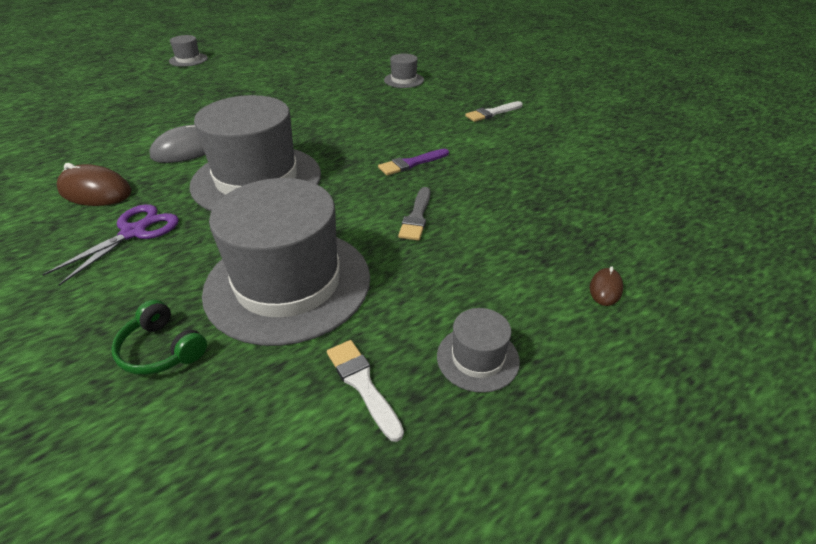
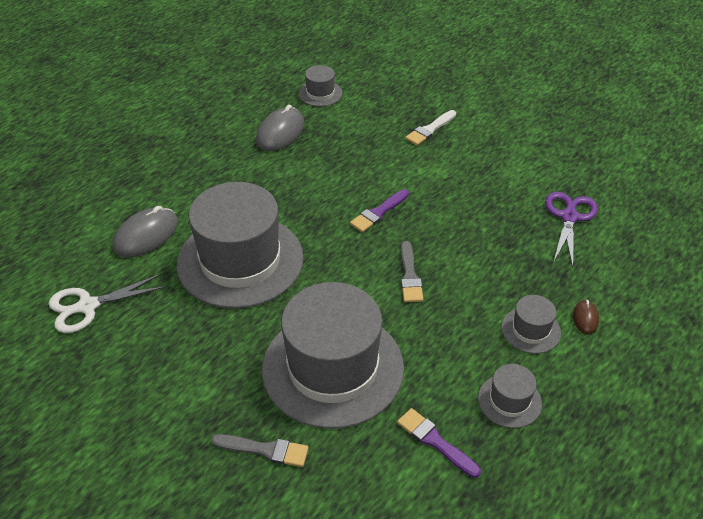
camera: 15 degrees left, 5 degrees up
(95, 191) = (88, 306): brown mouse -> white scissors
(133, 232) = (161, 345): purple scissors -> purple scissors (569, 217)
(161, 350) = (265, 450): green headphones -> grey brush
(188, 60) = (54, 96): grey hat -> grey hat (530, 330)
(353, 99) = (280, 133): none -> grey mouse
(362, 384) = (435, 441): white brush -> purple brush

